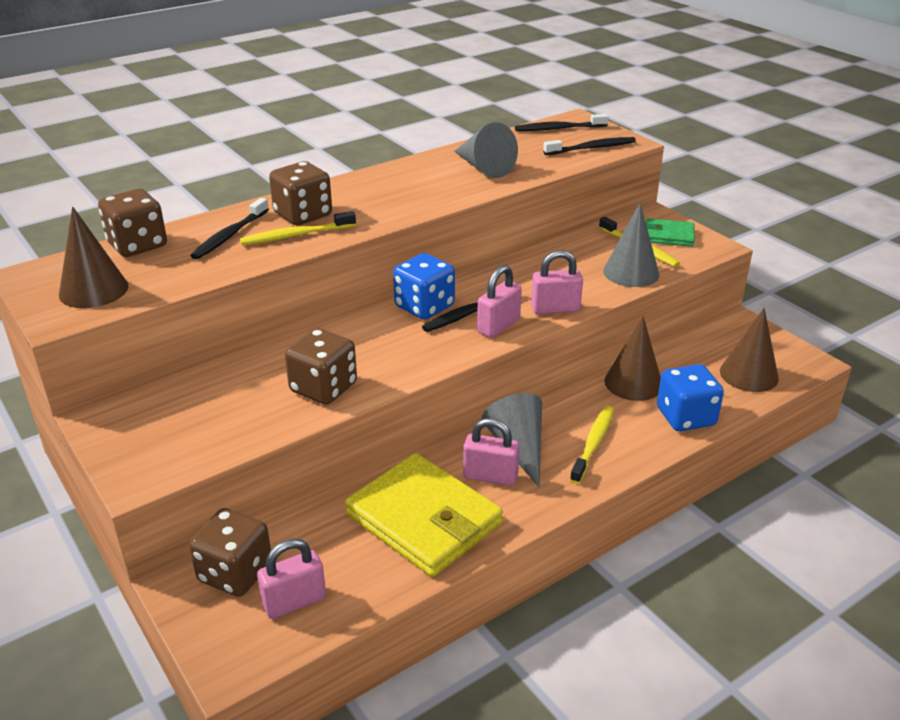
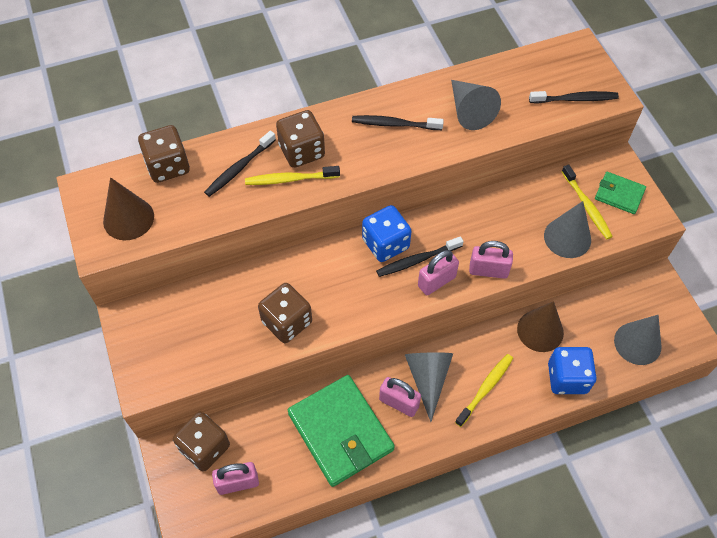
camera: 15 degrees right, 25 degrees up
(423, 519) = (340, 432): yellow wallet -> green wallet
(558, 129) = (556, 61): black toothbrush -> black toothbrush (394, 124)
(749, 374) = (637, 343): brown cone -> grey cone

